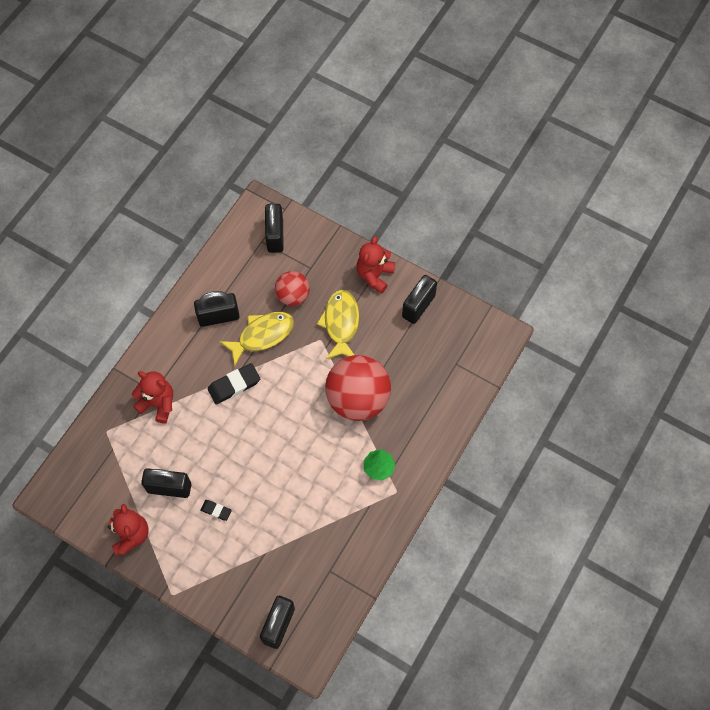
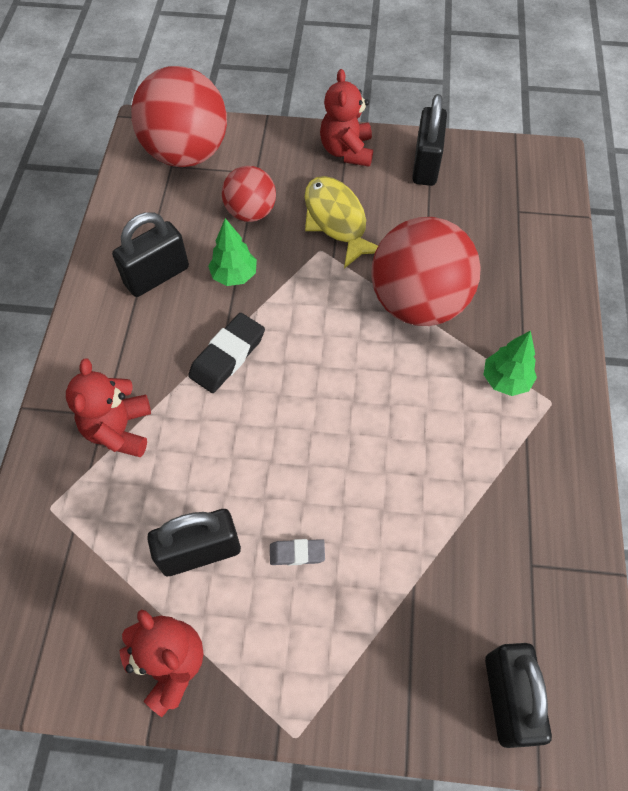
camera: 25 degrees left, 5 degrees down
(158, 403) = (119, 430): red teddy bear -> red teddy bear turned 90 degrees counterclockwise
(216, 510) = (297, 553): black eraser -> grey eraser
(262, 335) = (234, 275): yellow fish -> green tree
(275, 236) = (187, 153): black padlock -> red ball

